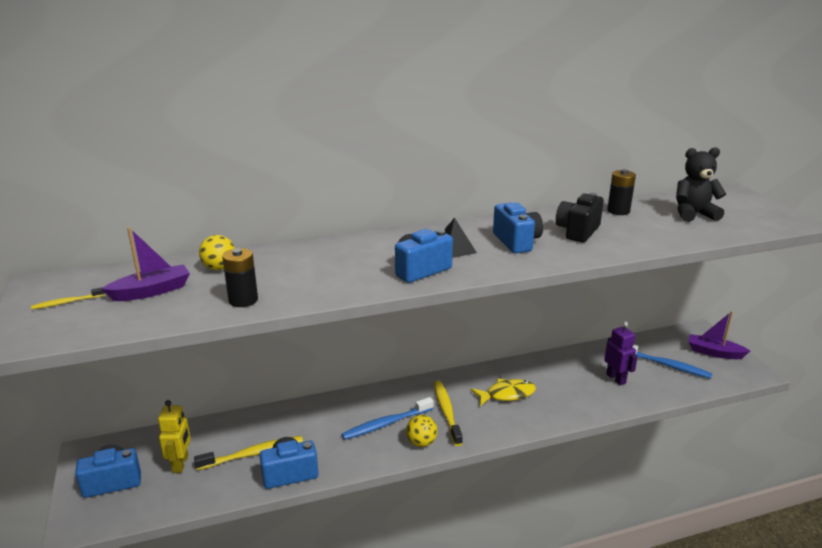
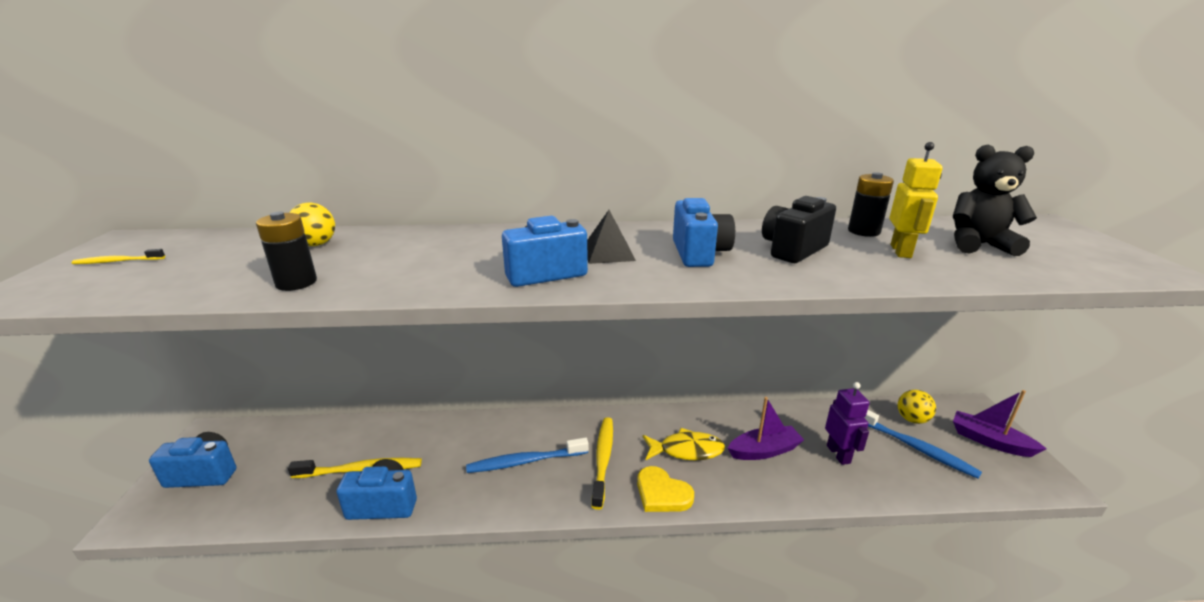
camera: 15 degrees right, 0 degrees up
(151, 291) = (215, 260): purple boat -> purple boat (764, 451)
(181, 464) = (282, 467): yellow robot -> yellow robot (901, 251)
(421, 442) = (554, 495): yellow ball -> yellow ball (912, 419)
(501, 426) = (662, 493): none -> yellow heart

